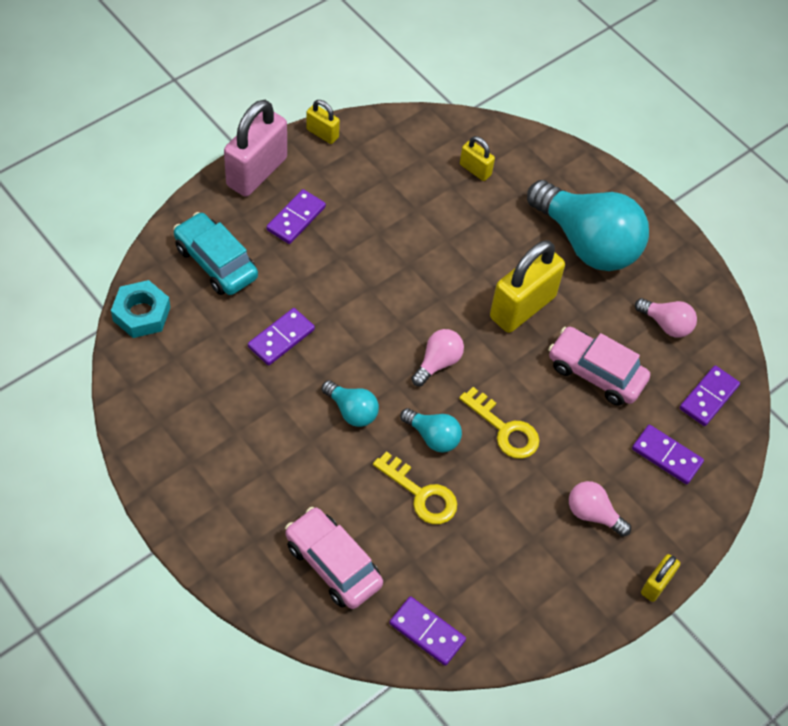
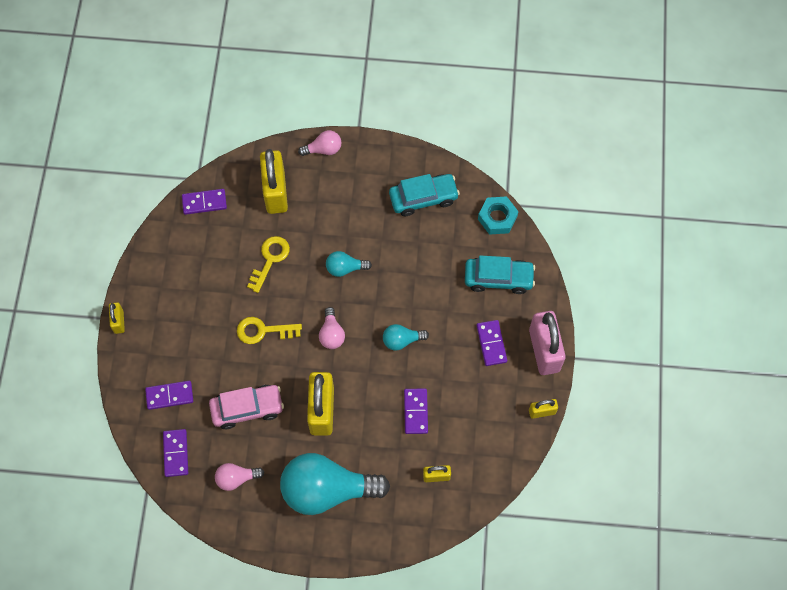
camera: 140 degrees right, 10 degrees up
(186, 402) = (423, 198): none -> turquoise car
(281, 338) = (419, 271): purple domino -> purple domino (416, 412)
(333, 564) = (275, 192): pink car -> yellow padlock
(421, 494) = (270, 260): yellow key -> yellow key turned 120 degrees clockwise
(433, 437) = (293, 293): turquoise light bulb -> turquoise light bulb (402, 340)
(593, 514) = (179, 328): pink light bulb -> pink light bulb (323, 149)

